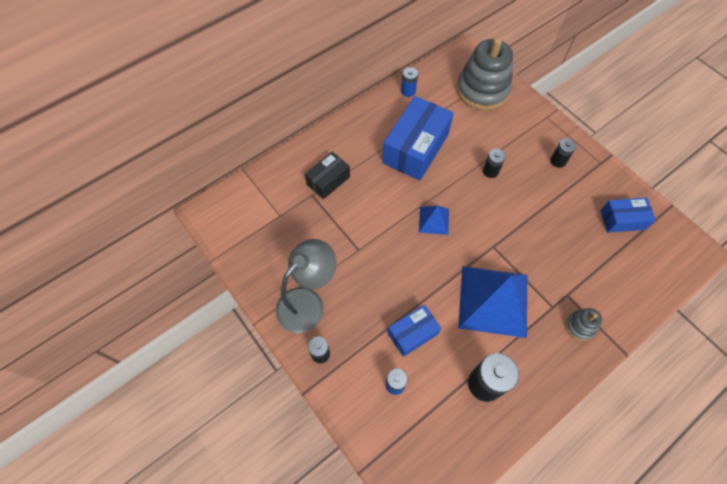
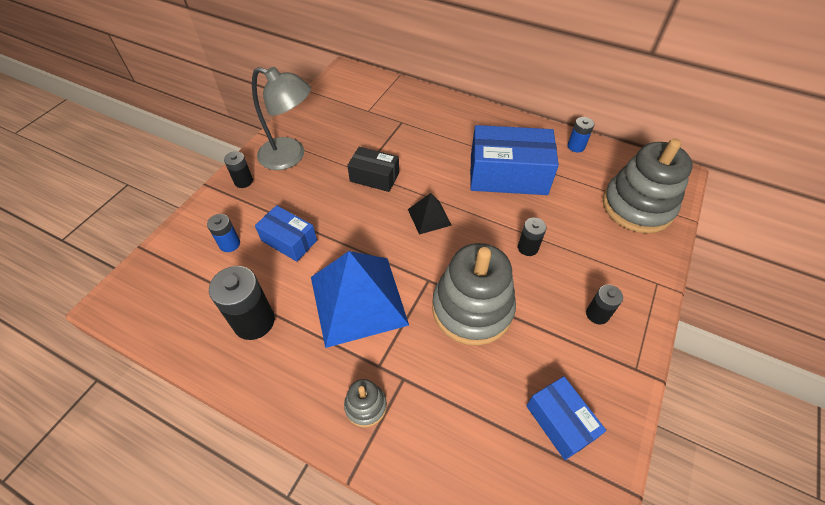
camera: 65 degrees right, 10 degrees down
(328, 180) = (424, 127): black box -> black box (374, 177)
(434, 220) = (429, 217): blue pyramid -> black pyramid
(528, 229) = (472, 309): none -> grey stacking toy

